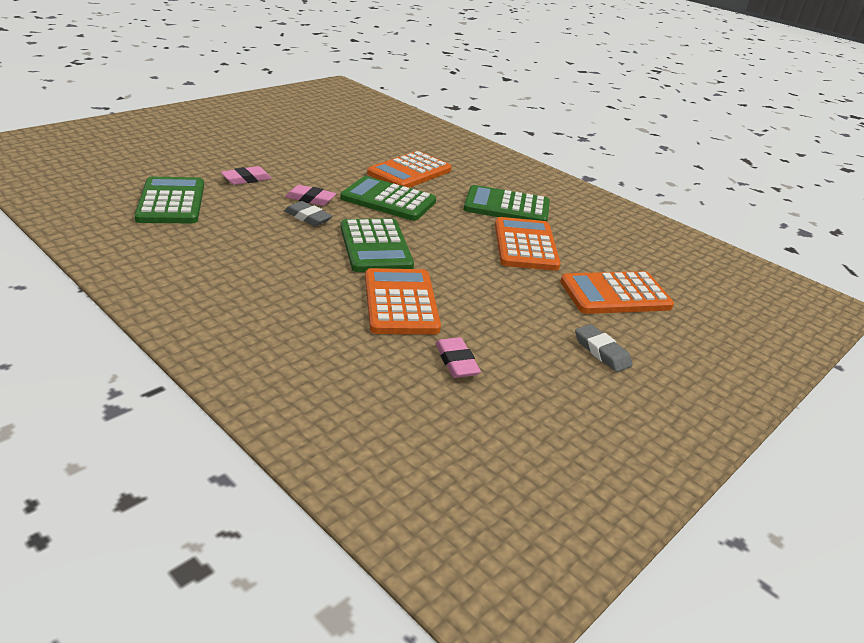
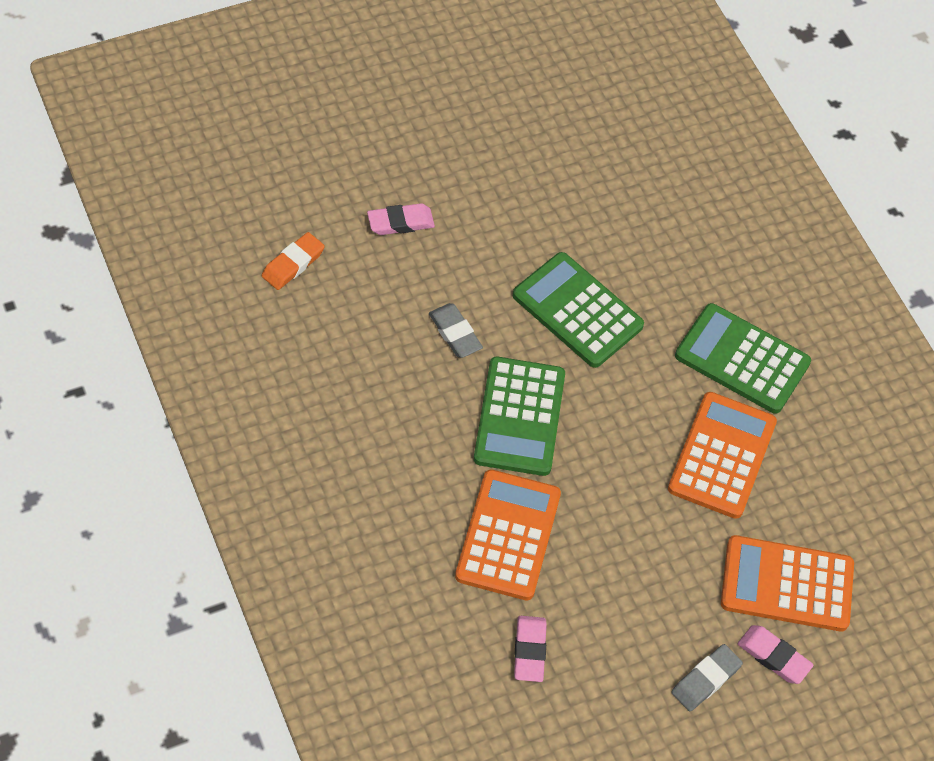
camera: 20 degrees right, 25 degrees up
(171, 202) = (293, 264): green calculator -> orange eraser
(310, 199) = (472, 289): pink eraser -> pink eraser (773, 657)
(409, 172) = (638, 240): orange calculator -> none
(602, 352) = (706, 680): grey eraser -> grey eraser turned 60 degrees clockwise

